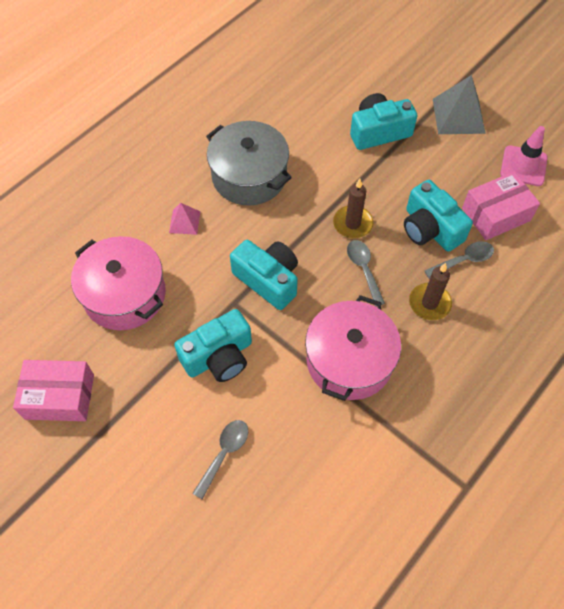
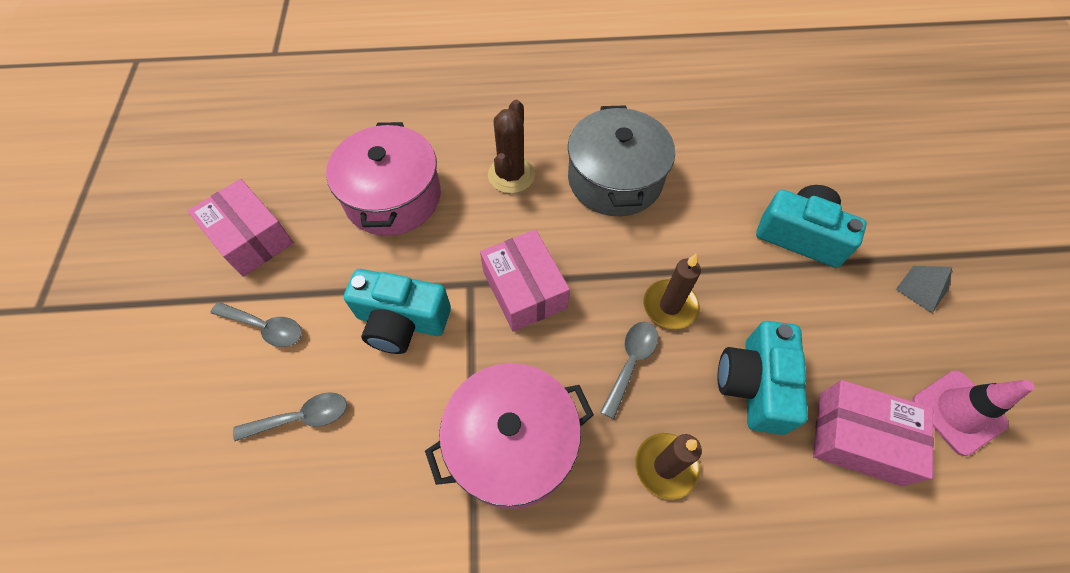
camera: 45 degrees right, 0 degrees up
(184, 222) = (511, 175): pink pyramid -> brown cactus
(268, 280) = (524, 290): turquoise camera -> pink box
(458, 116) = (922, 289): grey pyramid -> grey pyramid, size x0.55
(463, 260) = (759, 455): grey spoon -> grey spoon (266, 327)

